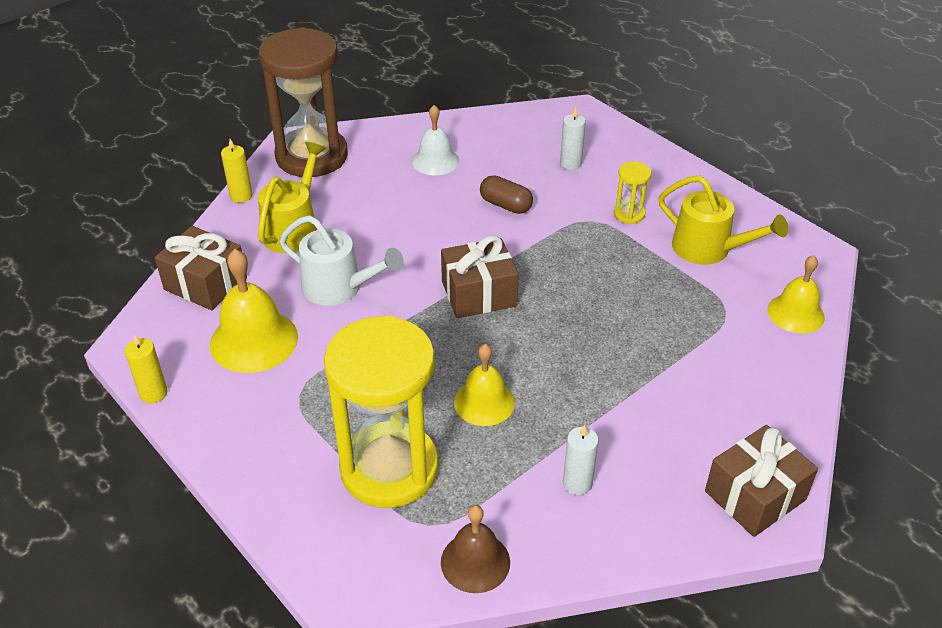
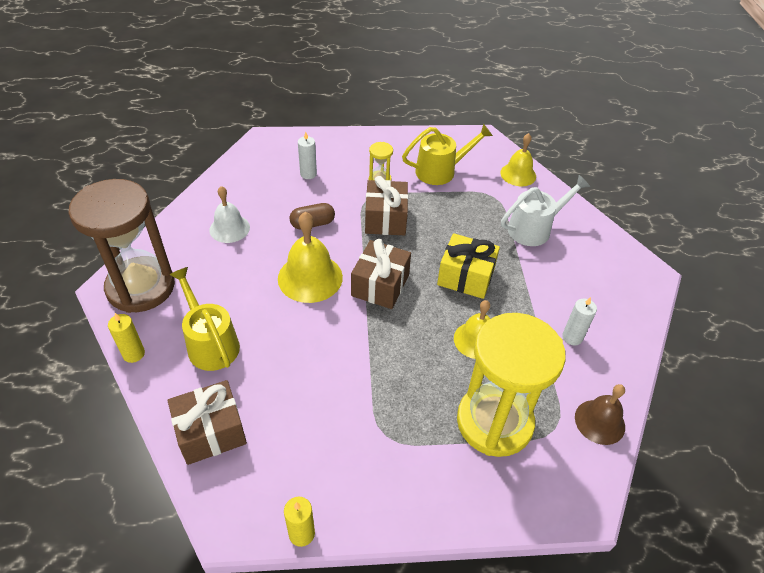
camera: 55 degrees left, 5 degrees up
(254, 340) = (306, 433): yellow bell -> yellow bell (310, 277)
(339, 288) = (301, 352): white watering can -> white watering can (534, 228)
(566, 350) = (465, 277): none -> yellow gift
(755, 496) = (630, 272): brown gift -> brown gift (385, 219)

